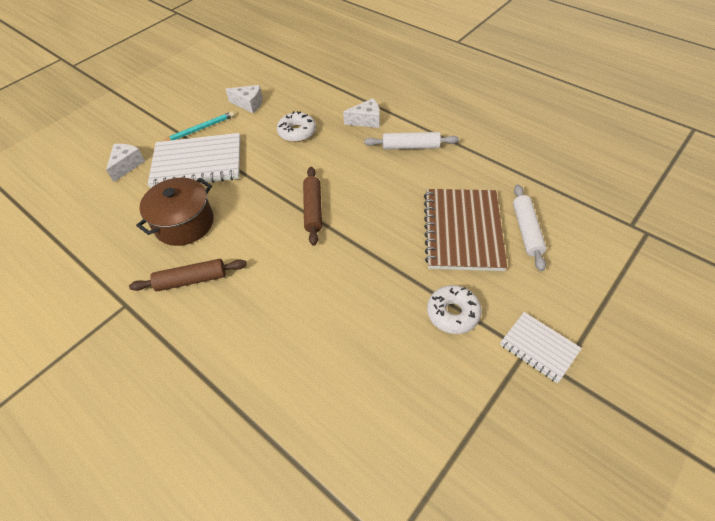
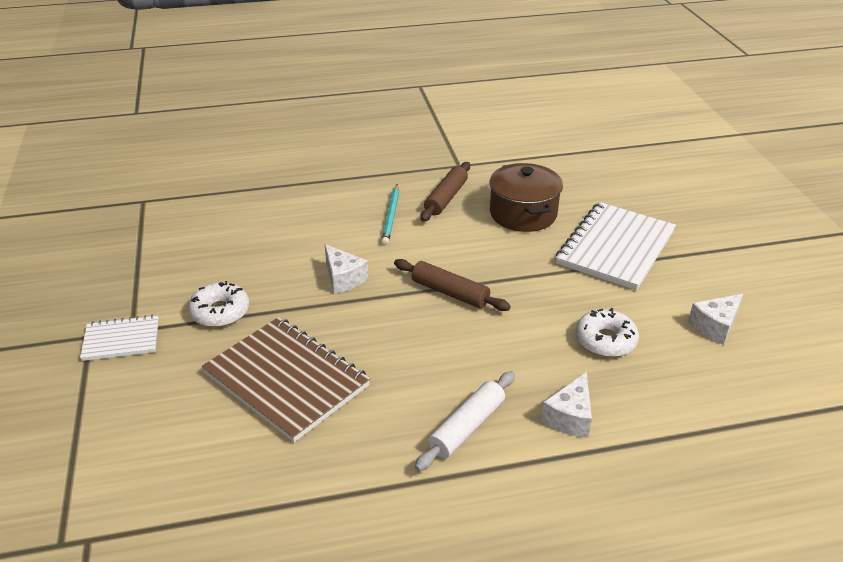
camera: 125 degrees right, 15 degrees down
(127, 165) = (657, 206): white cheese -> white cheese (343, 278)
(200, 129) = (686, 269): turquoise pencil -> turquoise pencil (391, 216)
(526, 231) = (217, 431): white rolling pin -> none

